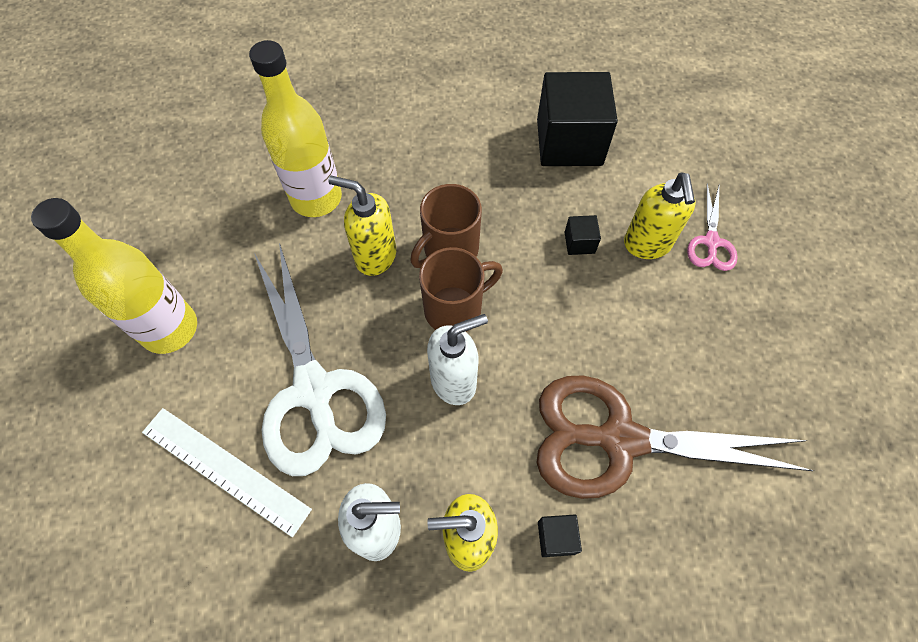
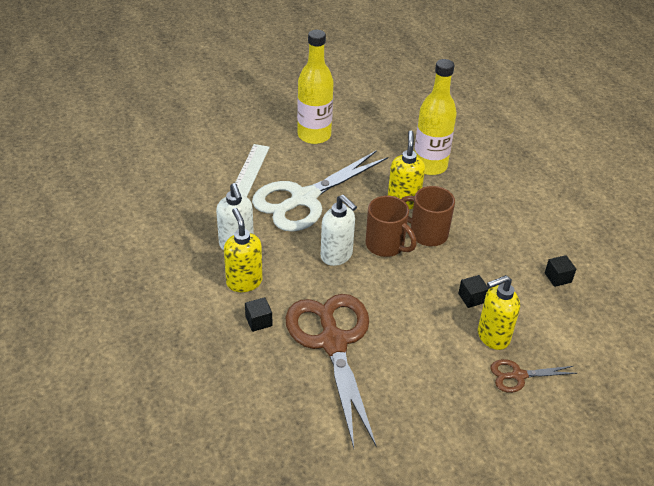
camera: 70 degrees right, 20 degrees down
(569, 142) = (558, 277): black cube -> black cube, size x0.41
(711, 242) = (518, 375): pink scissors -> brown scissors

